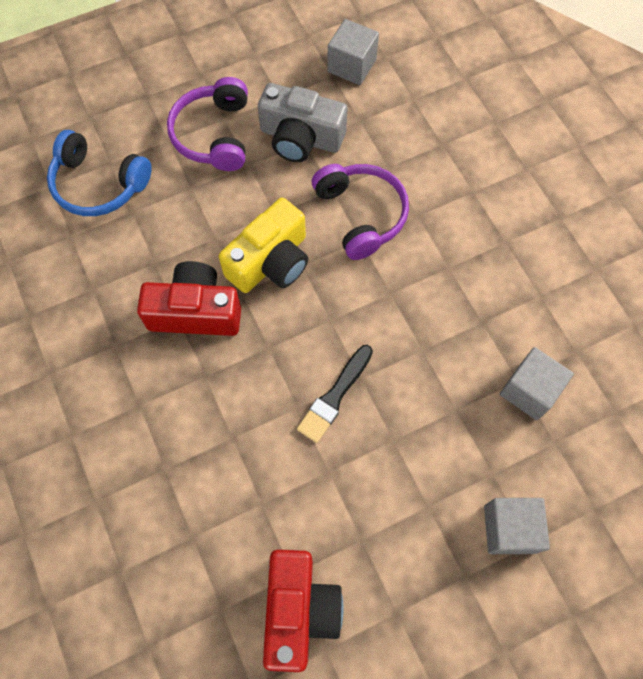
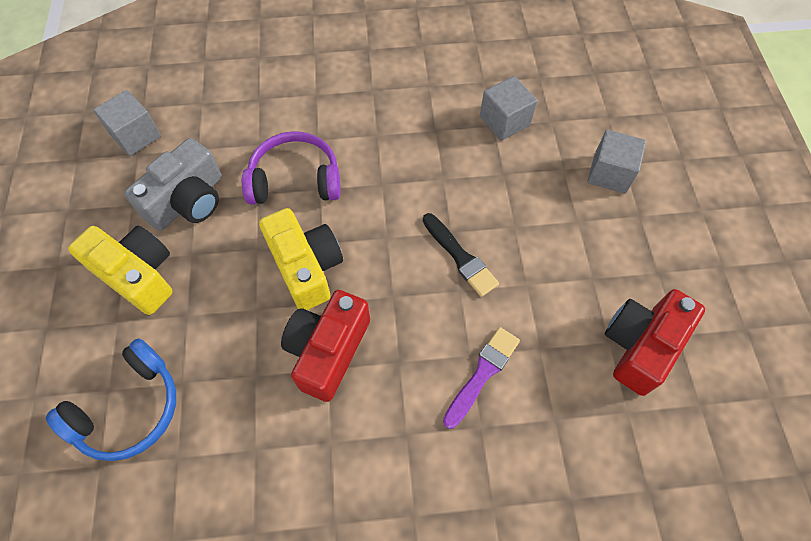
camera: 70 degrees left, 5 degrees down
(214, 135) = (137, 275): purple headphones -> yellow camera
(216, 455) = (482, 374): none -> purple brush
(299, 610) = (641, 346): red camera -> red camera turned 75 degrees counterclockwise

